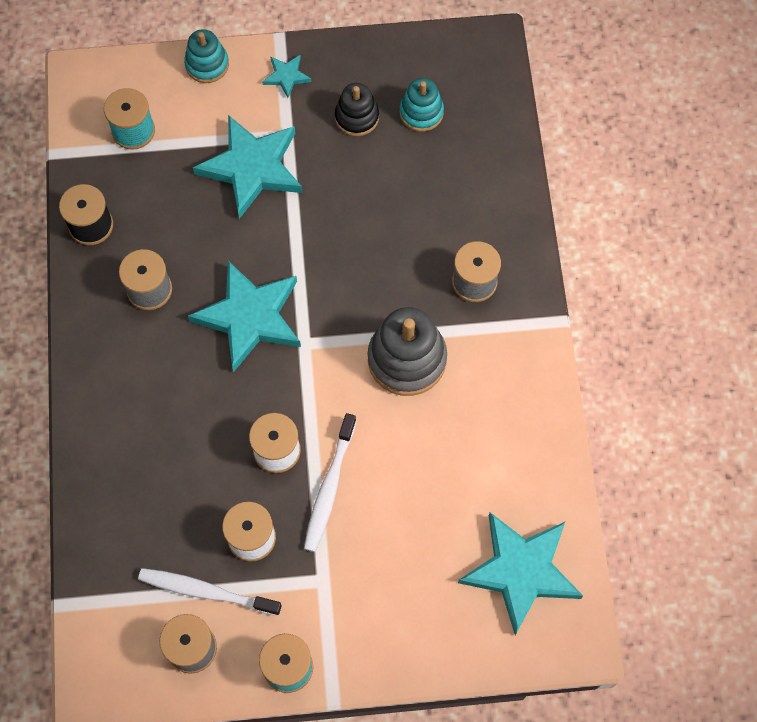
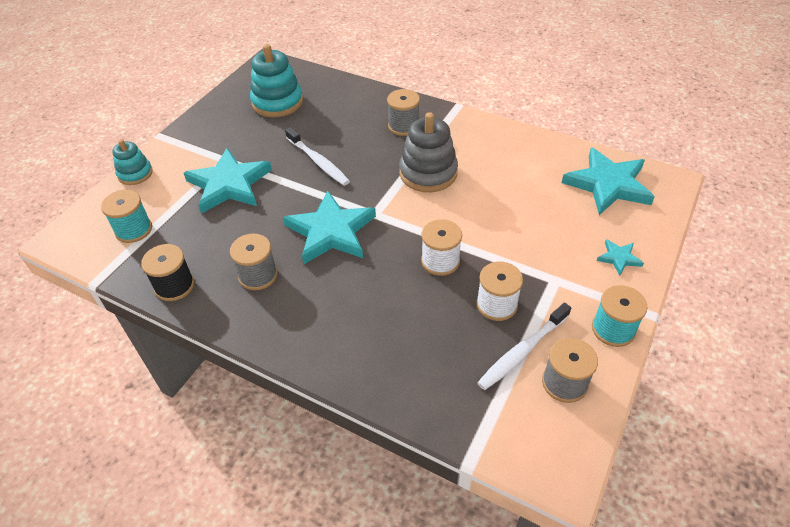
camera: 55 degrees left, 20 degrees down
(286, 76) = (188, 143): turquoise star -> turquoise star (619, 258)
(329, 487) = (488, 246): white toothbrush -> white toothbrush (318, 161)
(357, 117) = (250, 127): black stacking toy -> none
(421, 112) = (277, 102): turquoise stacking toy -> turquoise stacking toy, size x1.66

